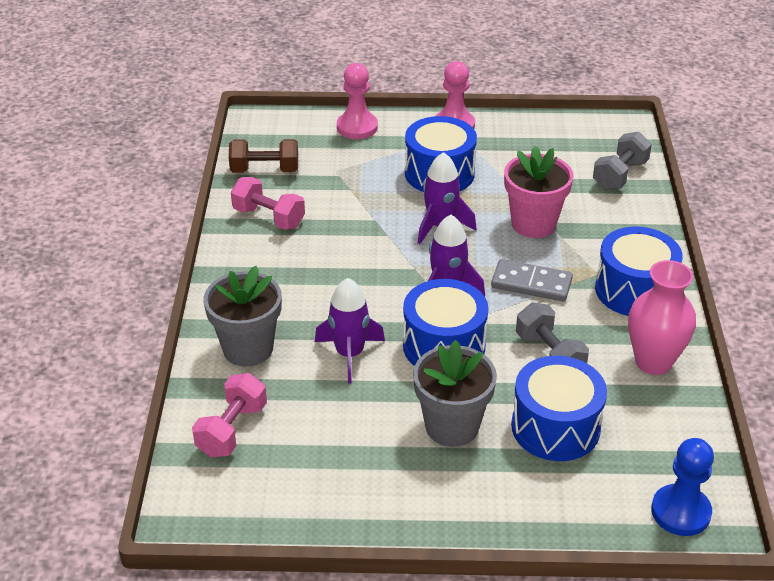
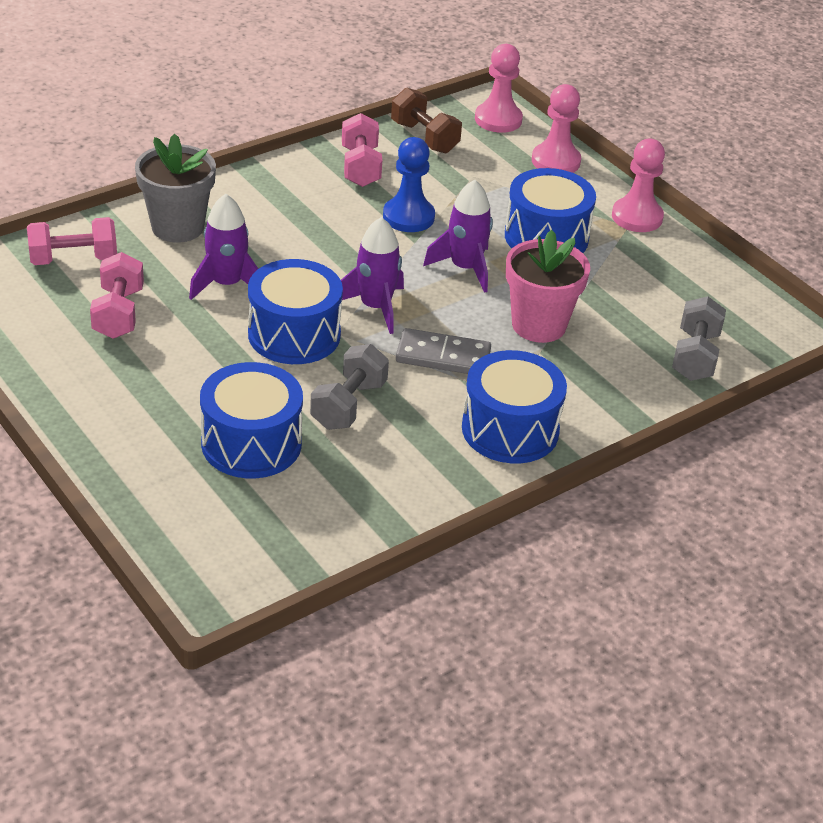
camera: 50 degrees right, 0 degrees up
(280, 127) = (498, 119): none -> pink pawn
(332, 433) = (118, 313): none -> pink dumbbell
(452, 426) = (191, 379): grey flower pot -> none
(531, 283) = (443, 356): grey domino -> grey domino turned 60 degrees counterclockwise
(620, 175) = (695, 356): grey dumbbell -> grey dumbbell turned 75 degrees counterclockwise
(653, 362) = (411, 479): pink vase -> none
(680, 512) = (211, 566): blue pawn -> blue pawn (408, 217)

